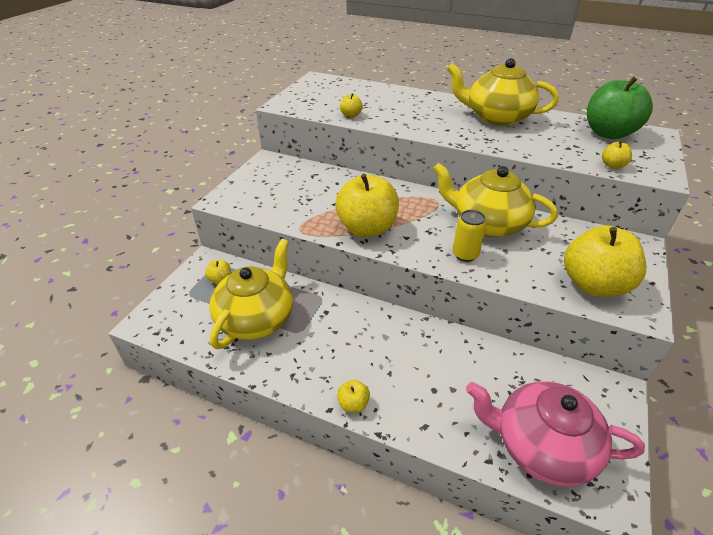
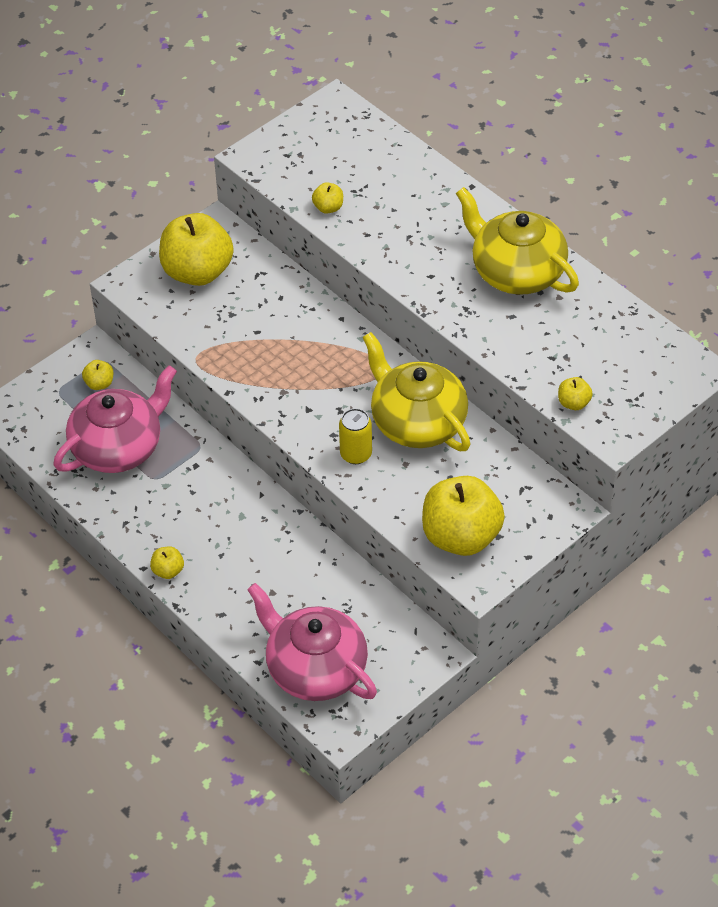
camera: 25 degrees right, 10 degrees up
(257, 318) = (118, 447): yellow teapot -> pink teapot
(367, 228) = (272, 382): yellow apple -> yellow apple (197, 272)
(608, 133) = (633, 349): green apple -> none

